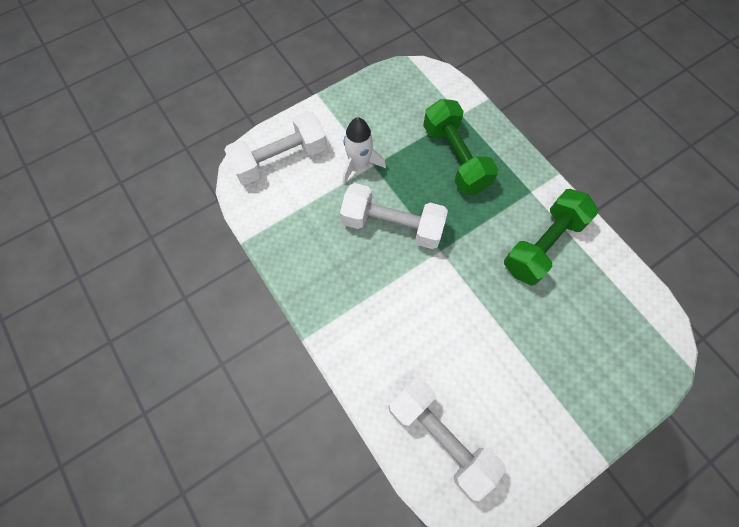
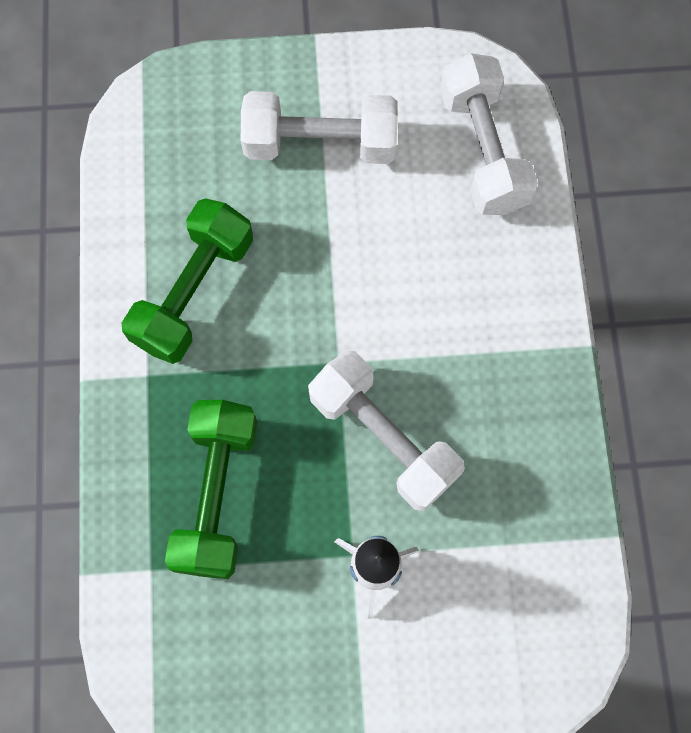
camera: 150 degrees left, 5 degrees up
(280, 159) = (496, 654): white dumbbell -> white dumbbell (320, 143)
(543, 245) = (194, 292): green dumbbell -> green dumbbell turned 45 degrees counterclockwise

